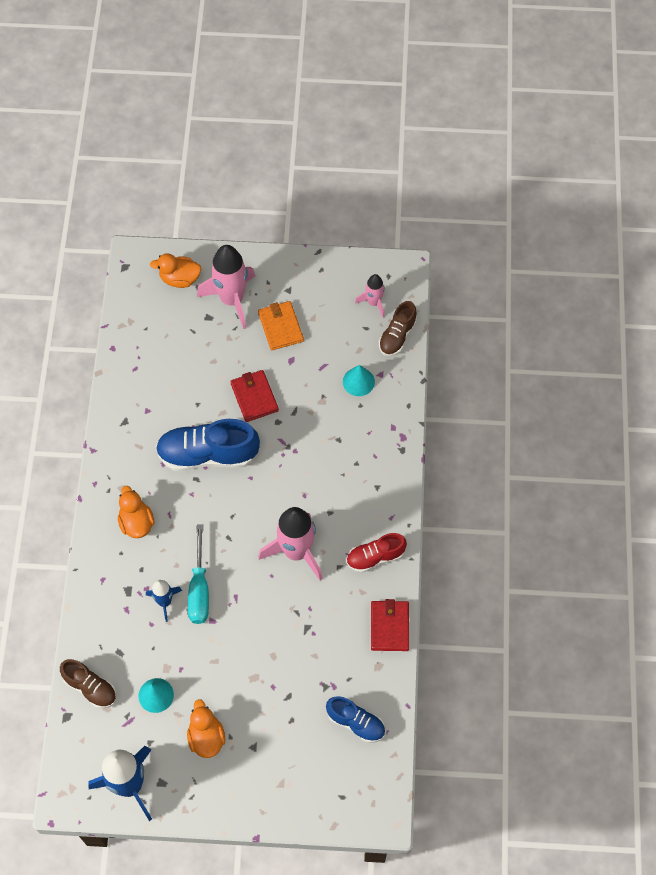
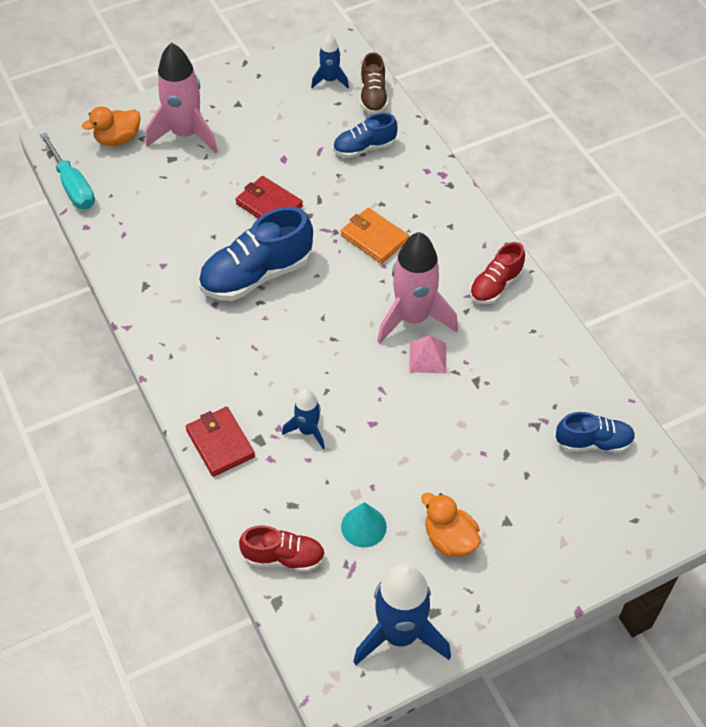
camera: 30 degrees left, 10 degrees down
(90, 687) = (284, 557): brown shoe -> red shoe
(136, 522) = (223, 371): orange duck -> none
(199, 589) = (337, 400): turquoise screwdriver -> turquoise screwdriver (73, 186)
(280, 327) = (252, 136): orange wallet -> orange wallet (374, 238)
(285, 590) = (427, 357): none -> pink pyramid
(358, 381) = (364, 148): turquoise cone -> blue shoe
(374, 302) = (330, 80): pink rocket -> blue rocket
(389, 626) = (557, 339): red wallet -> red wallet (220, 443)

